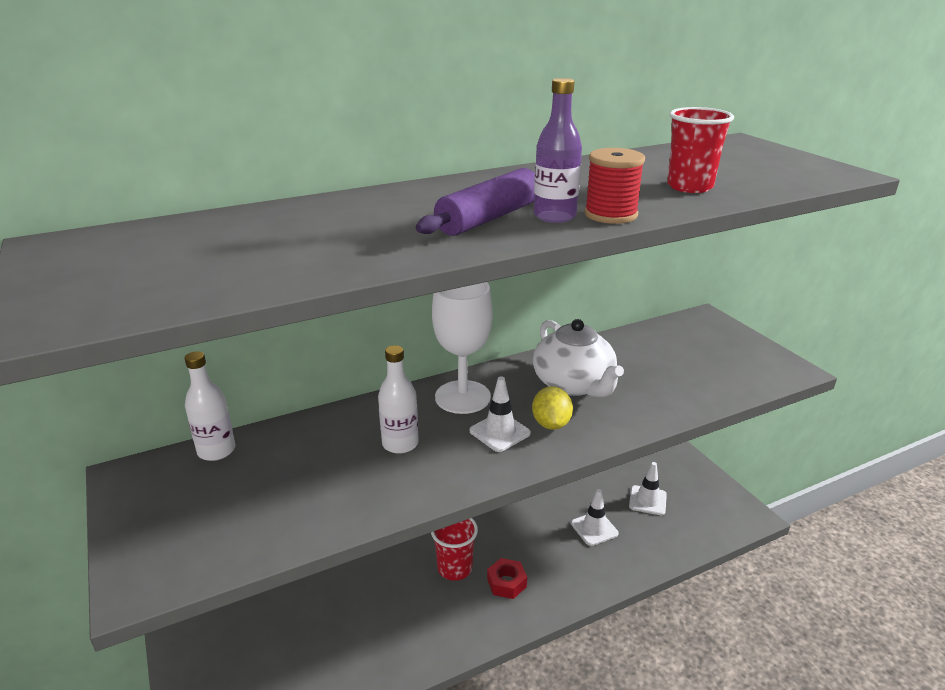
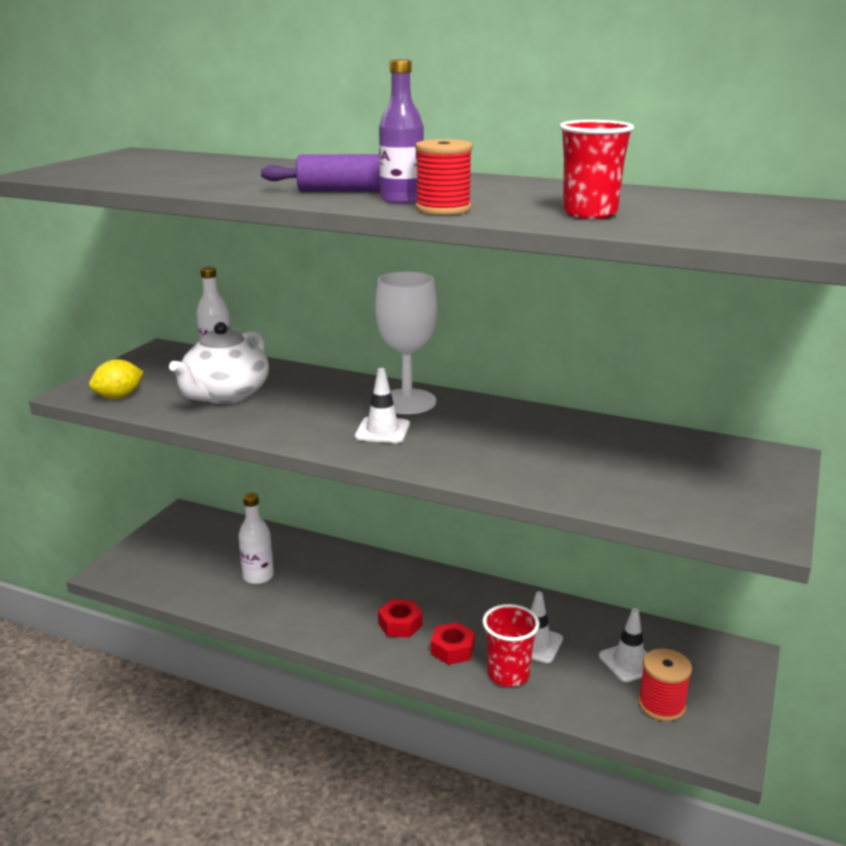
camera: 50 degrees right, 5 degrees down
(400, 444) = (310, 404): white bottle -> white bottle (258, 576)
(455, 568) = (381, 590): red cup -> red cup (508, 674)
(551, 424) = (428, 445): yellow lemon -> yellow lemon (119, 397)
(562, 572) = (452, 649): none -> red nut
(574, 384) = (508, 435): white teapot -> white teapot (225, 395)
(696, 514) = (661, 705): none -> red spool

